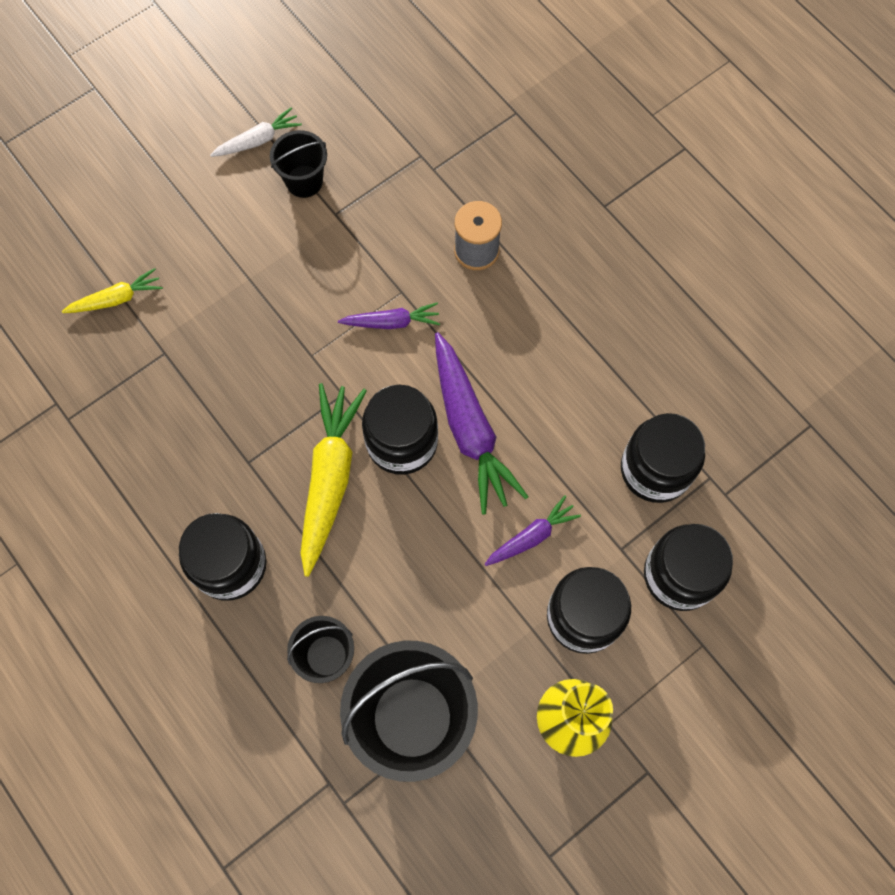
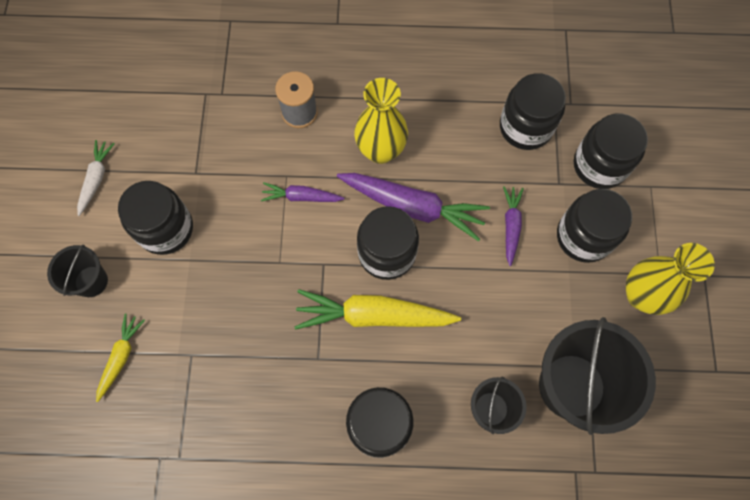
camera: 50 degrees left, 0 degrees up
(261, 235) = (165, 229): none -> black jar
(304, 181) = (154, 173): black bucket -> black bucket (91, 281)
(330, 478) = (373, 315): yellow carrot -> yellow carrot turned 45 degrees counterclockwise
(392, 322) = (301, 197): purple carrot -> purple carrot turned 120 degrees counterclockwise
(503, 354) = (380, 151): none -> yellow vase

